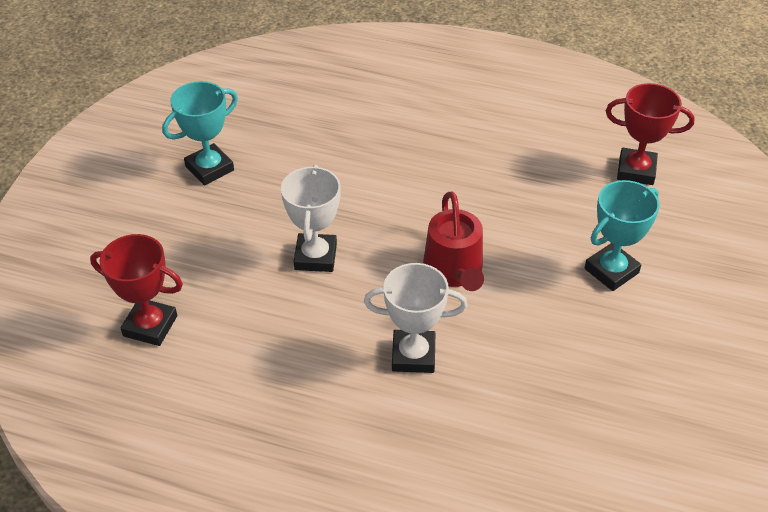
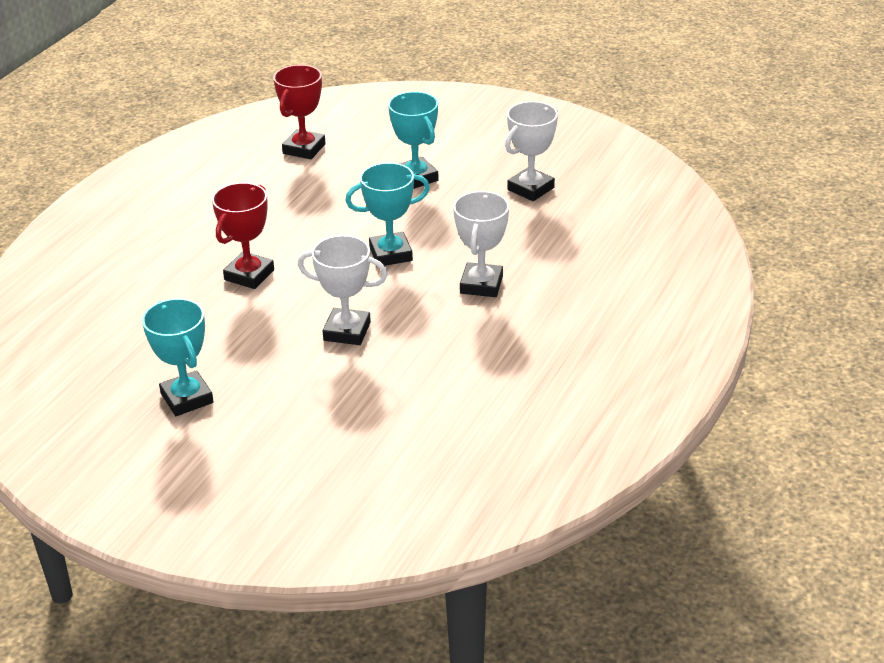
camera: 80 degrees left, 10 degrees down
(150, 326) = (406, 442): red trophy -> red trophy (249, 275)
(454, 270) = (390, 254): red watering can -> turquoise trophy
(625, 382) = (530, 189): none -> white trophy

